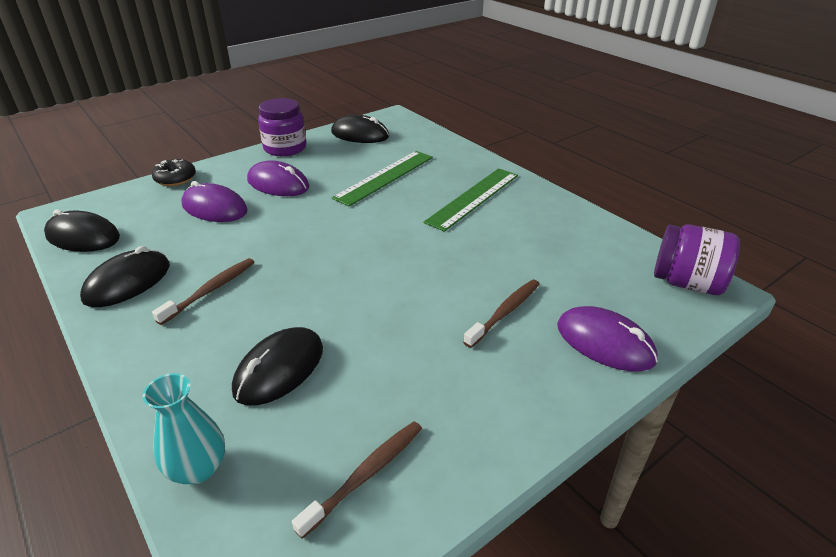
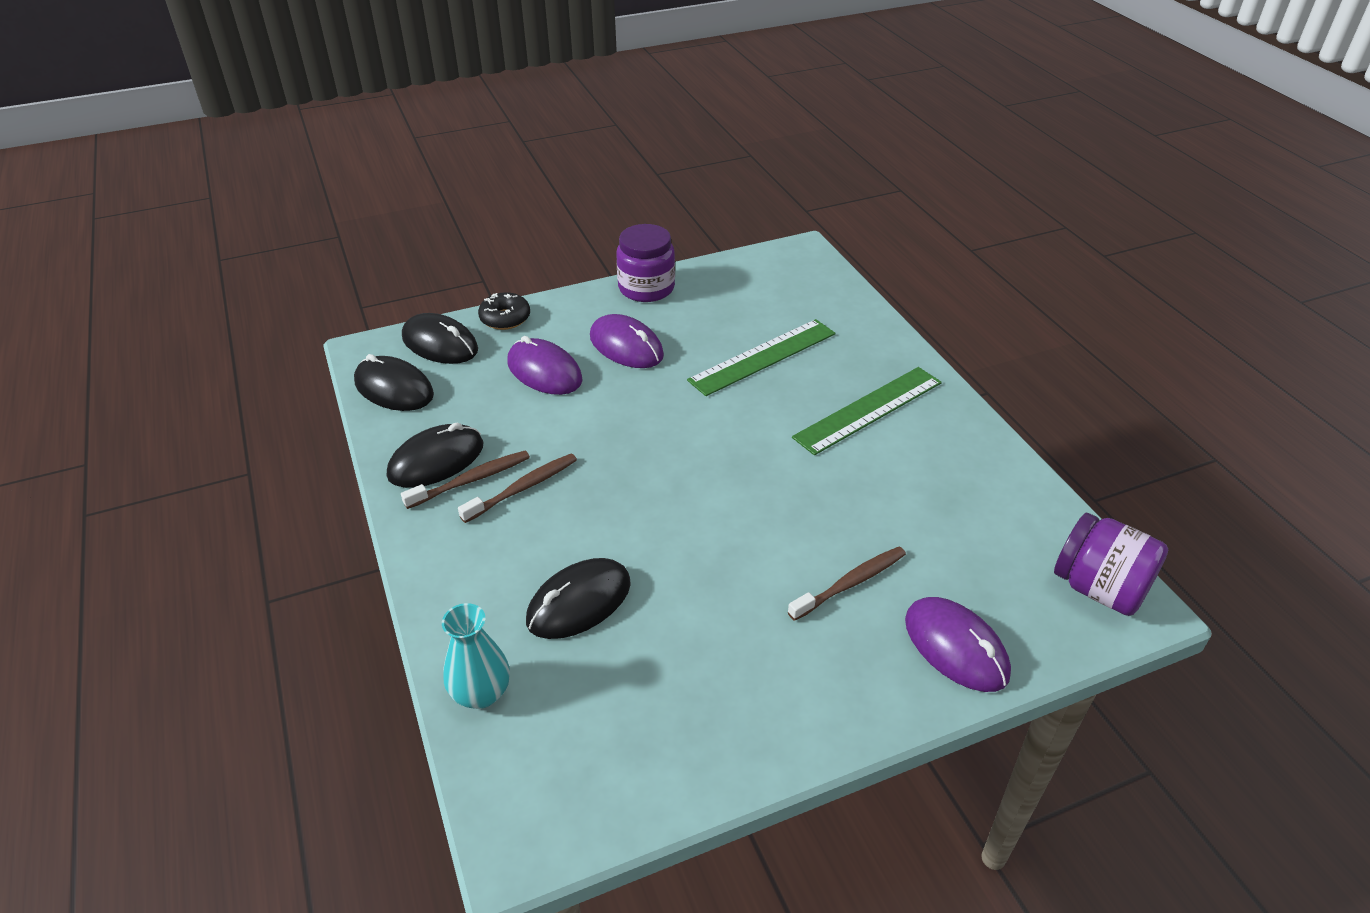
camera: 15 degrees right, 5 degrees up
(360, 134) = (749, 279): black mouse -> black mouse (440, 344)
(365, 475) = (641, 738): brown toothbrush -> brown toothbrush (471, 480)

